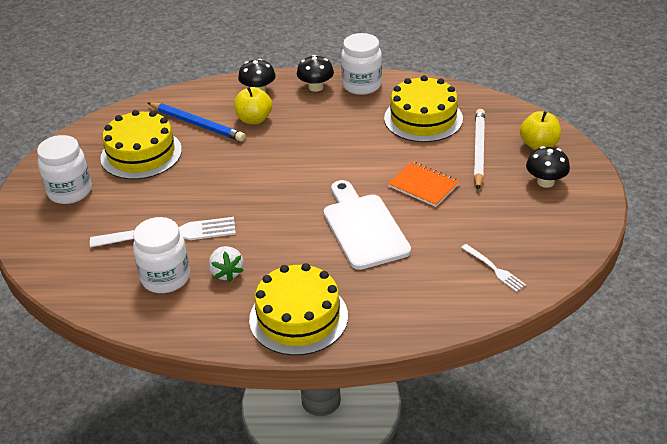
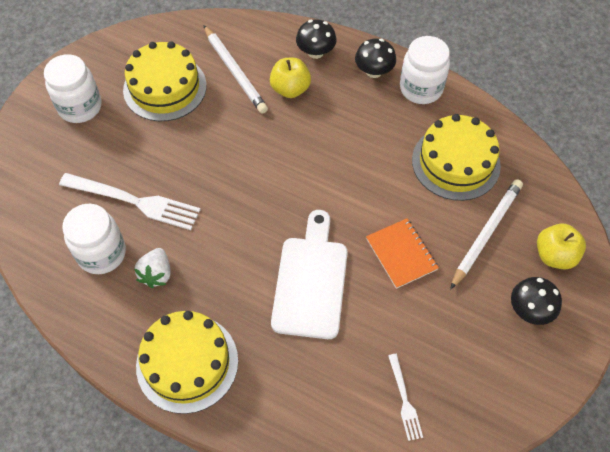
camera: 25 degrees right, 20 degrees up
(197, 124) = (235, 72): blue pencil -> white pencil

